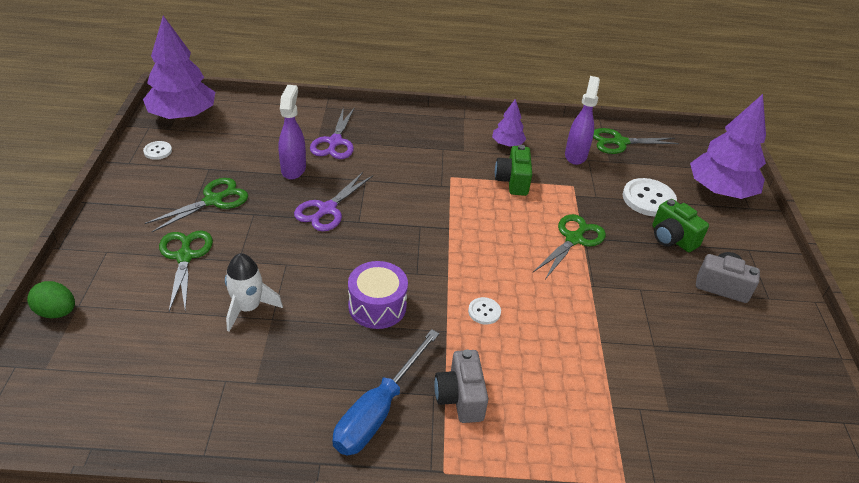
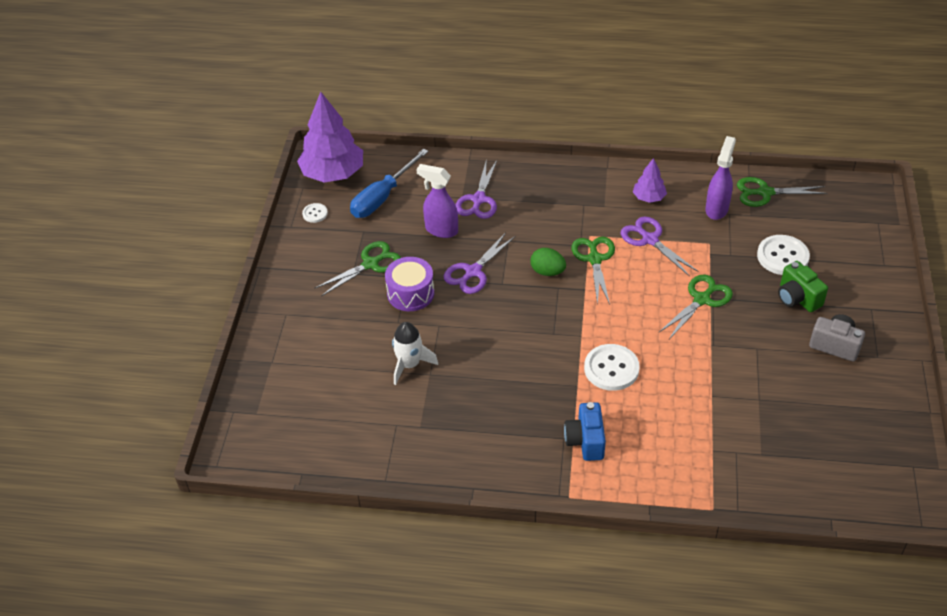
camera: 10 degrees right, 5 degrees up
(57, 312) = (256, 368): green egg -> green egg (547, 272)
(185, 256) = (352, 319): green scissors -> green scissors (595, 259)
(293, 169) = (441, 230): purple spray bottle -> purple spray bottle turned 75 degrees counterclockwise
(377, 306) = (518, 363): purple drum -> purple drum (410, 293)
(378, 411) = (518, 450): blue screwdriver -> blue screwdriver (382, 197)
(460, 397) = (585, 441): grey camera -> blue camera
(484, 312) = (611, 369): white button -> white button, size x1.93
(513, 181) = (650, 239): green camera -> purple scissors
(719, 191) = (858, 246): purple tree -> none

